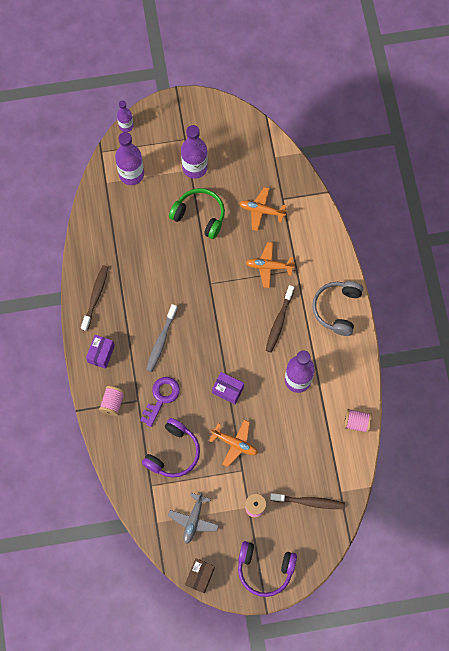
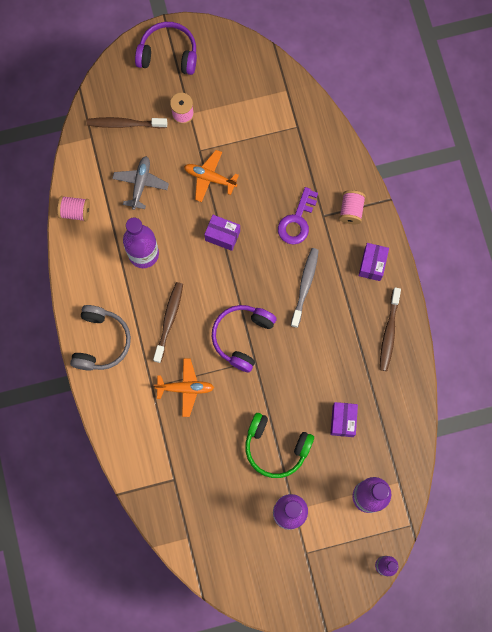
camera: 175 degrees right, 5 degrees up
(143, 231) = (343, 421): none -> purple box
(173, 453) = (276, 162): purple headphones -> purple headphones (242, 337)
(193, 520) = (247, 96): grey plane -> grey plane (140, 184)
(200, 576) = (235, 42): brown box -> none
(261, 211) = (199, 460): orange plane -> none

